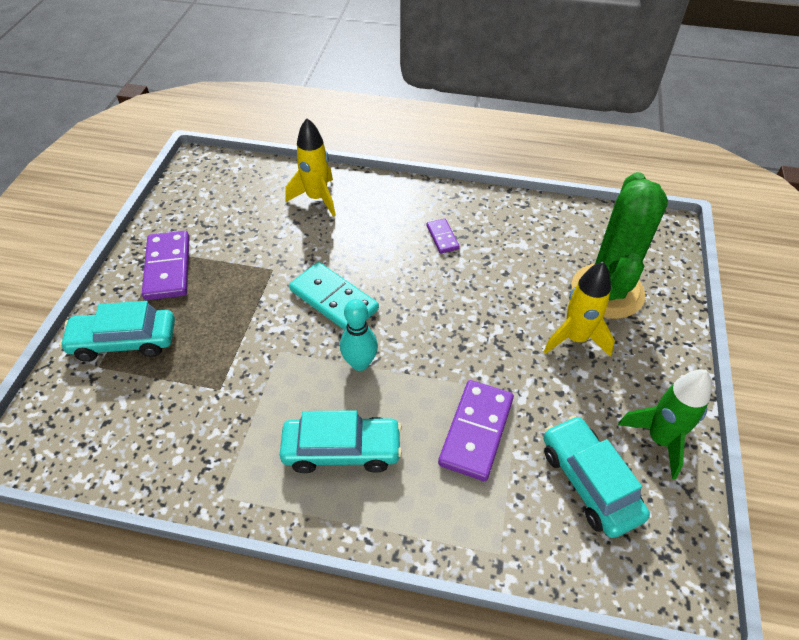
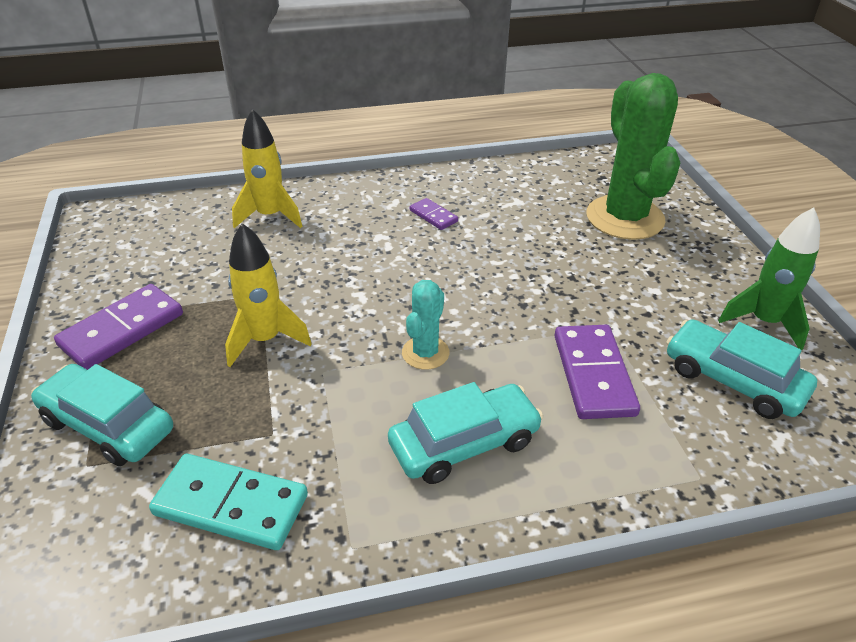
camera: 25 degrees left, 10 degrees down
(124, 341) = (108, 425): turquoise car -> turquoise car turned 60 degrees clockwise
(168, 268) = (122, 330): purple domino -> purple domino turned 75 degrees clockwise
(333, 300) = (354, 303): turquoise domino -> turquoise domino (231, 505)
(360, 363) = (425, 353): turquoise bowling pin -> turquoise cactus
(575, 338) = (626, 264): yellow rocket -> yellow rocket (265, 340)

